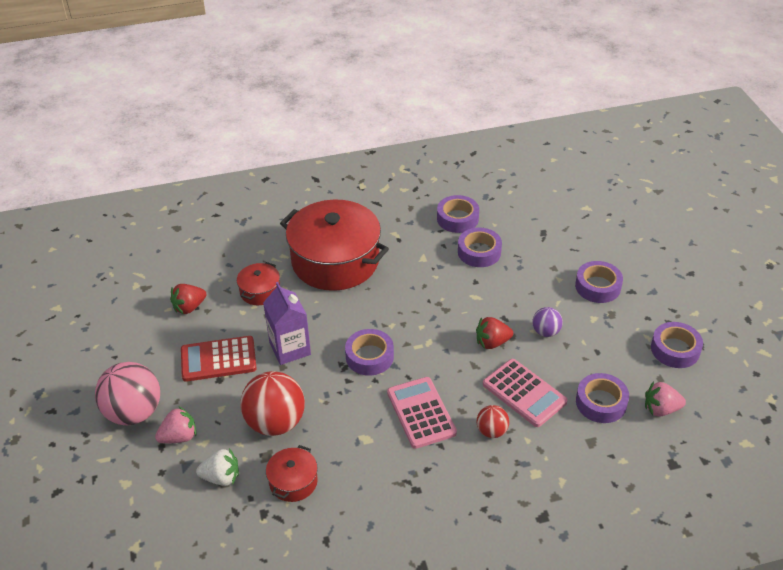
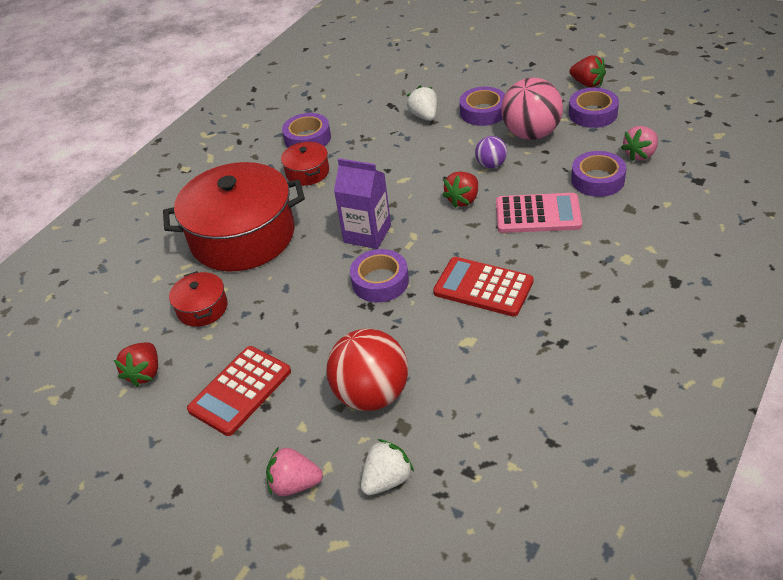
camera: 40 degrees left, 0 degrees up
(134, 412) = (215, 505): pink ball -> pink ball (531, 134)
(179, 437) = (295, 484): pink strawberry -> pink strawberry turned 105 degrees counterclockwise
(290, 349) = (299, 329): purple carton -> purple carton (367, 234)
(293, 482) = (457, 424): red pot -> red pot (307, 172)
(421, 413) = (483, 287): pink calculator -> red calculator
(479, 252) = (360, 149): purple tape -> none
(491, 431) = (554, 257): red ball -> none
(553, 259) = (424, 116): none -> white strawberry
(708, 322) = (587, 83): none -> red strawberry

